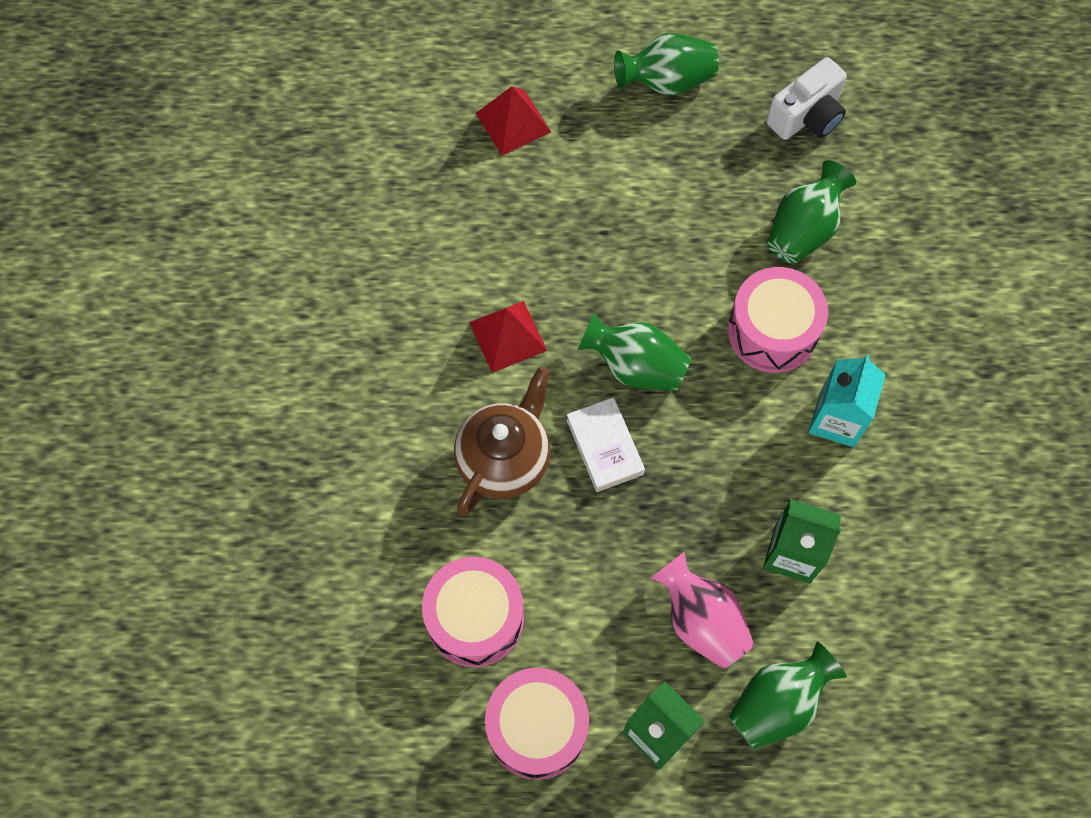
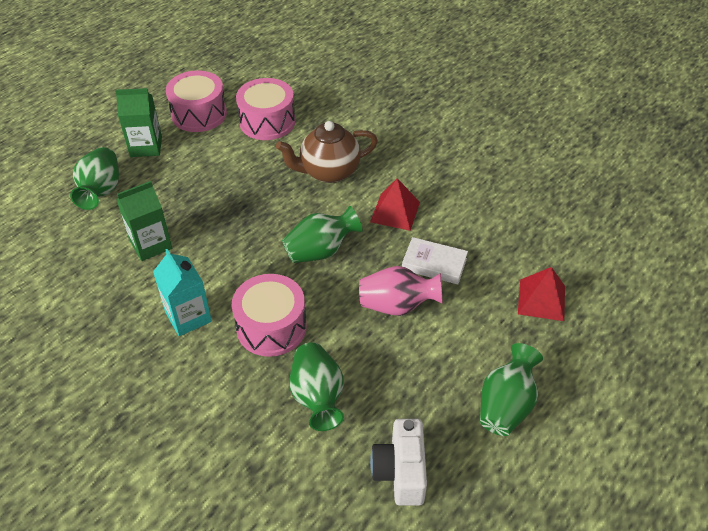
camera: 130 degrees right, 20 degrees down
(504, 459) = (328, 172): brown teapot -> brown teapot turned 90 degrees clockwise
(605, 447) = (291, 211): white book -> white book (434, 264)
(701, 620) = (168, 190): pink vase -> pink vase (397, 305)

